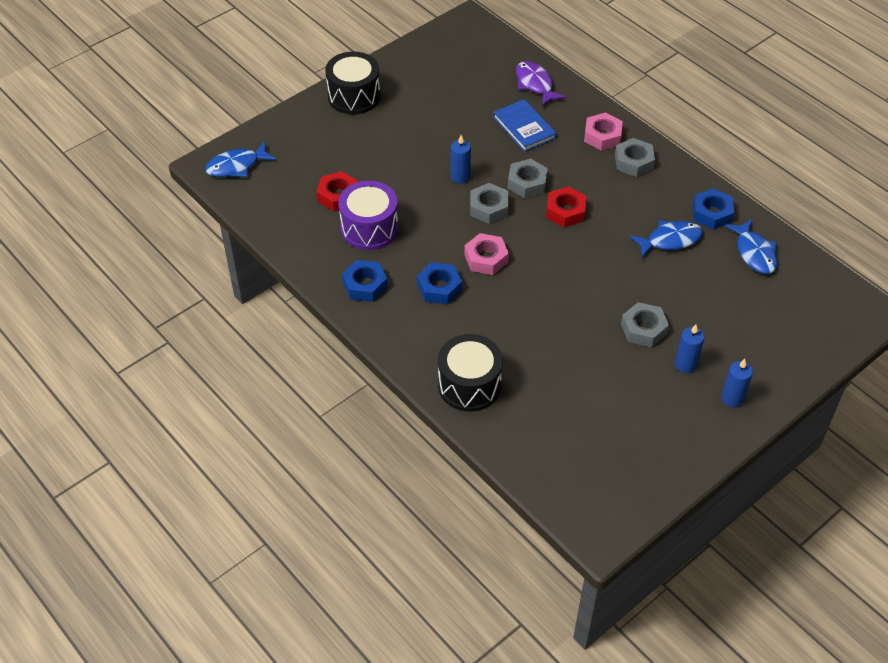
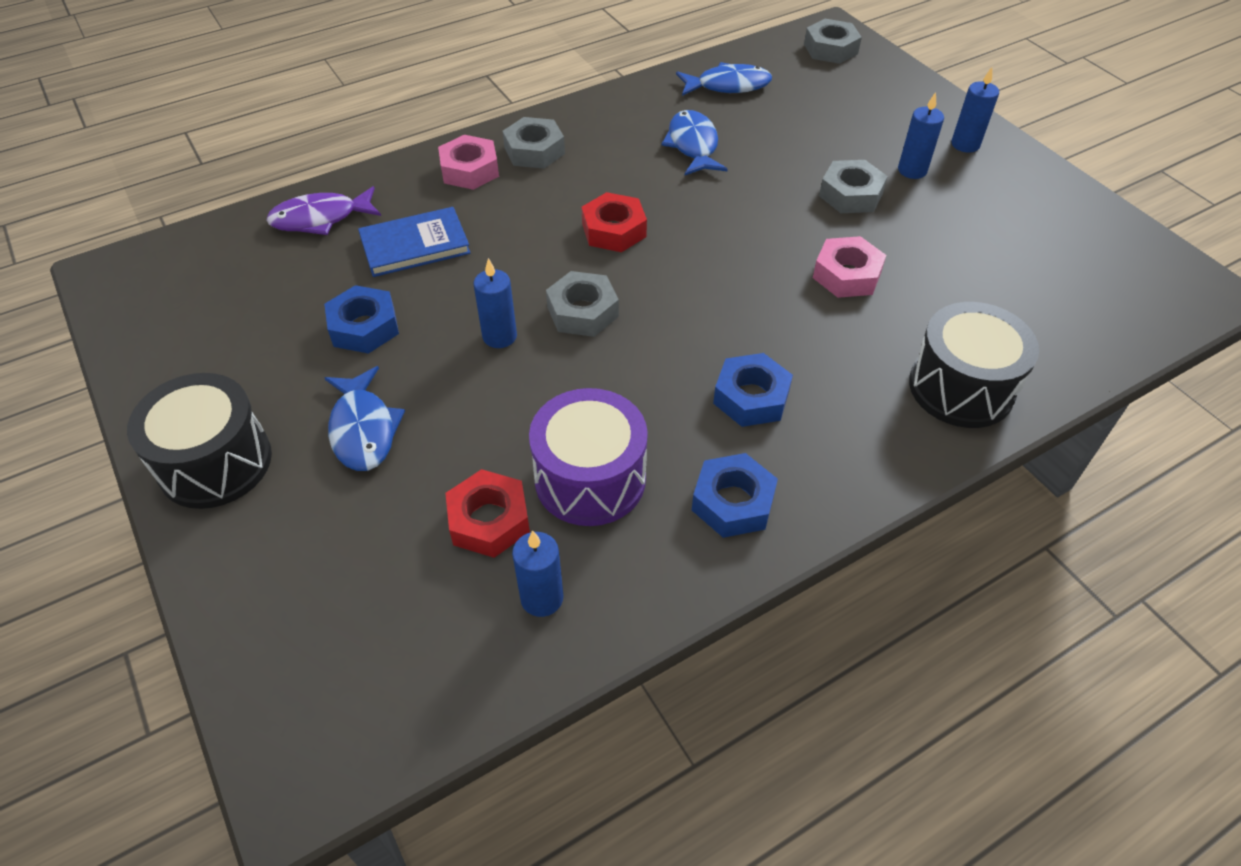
camera: 80 degrees left, 0 degrees up
(237, 166) = (329, 711): blue fish -> blue fish (363, 429)
(298, 221) = (542, 598): none -> blue candle
(486, 258) = (695, 331): pink nut -> pink nut (847, 275)
(527, 183) = (541, 261): grey nut -> grey nut (830, 49)
(712, 213) = (652, 104): blue nut -> blue nut (364, 327)

